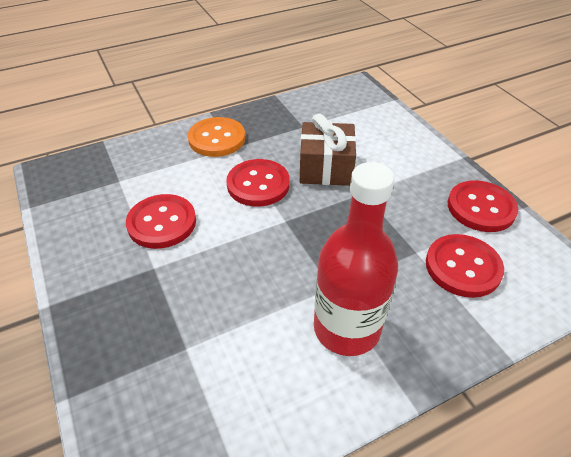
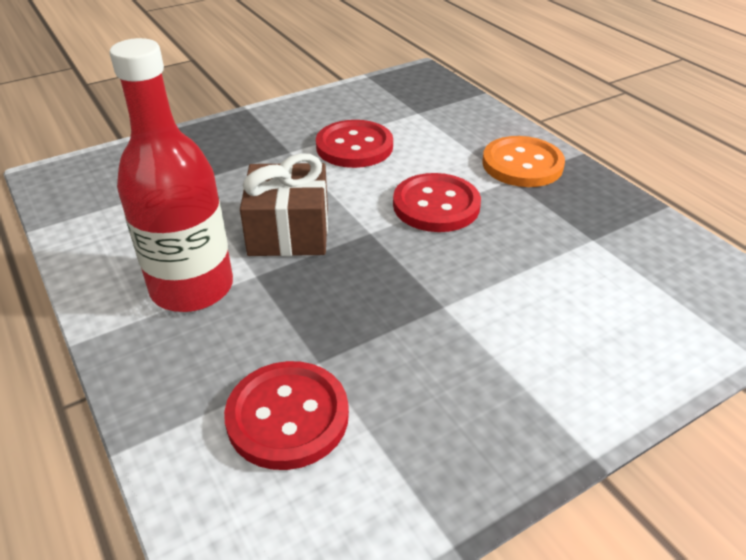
camera: 85 degrees right, 5 degrees down
(326, 168) = (491, 265): brown gift -> brown gift (289, 231)
(481, 208) = (437, 465): red button -> none

